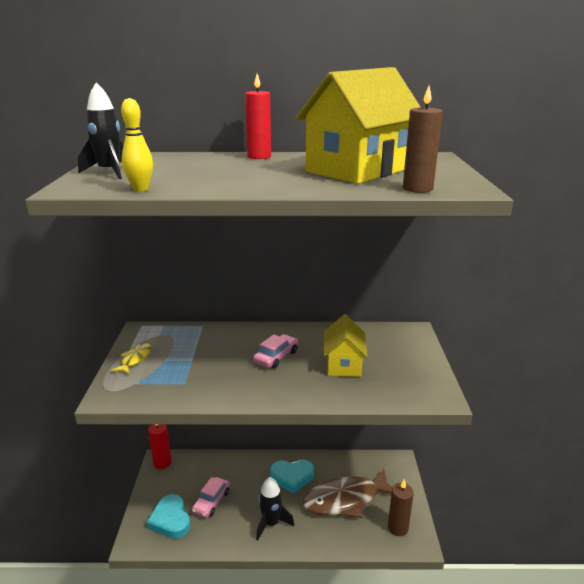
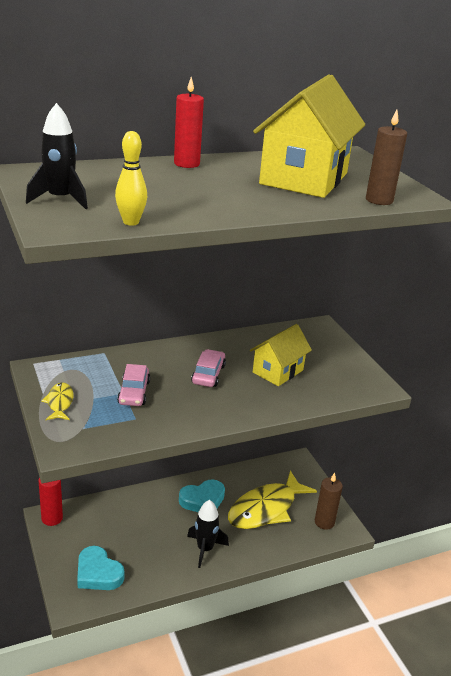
camera: 25 degrees left, 5 degrees up
(211, 501) = (132, 544): pink car -> pink car (134, 392)
(343, 364) = (278, 371): yellow house -> yellow house turned 60 degrees clockwise
(345, 500) = (265, 509): brown fish -> yellow fish

